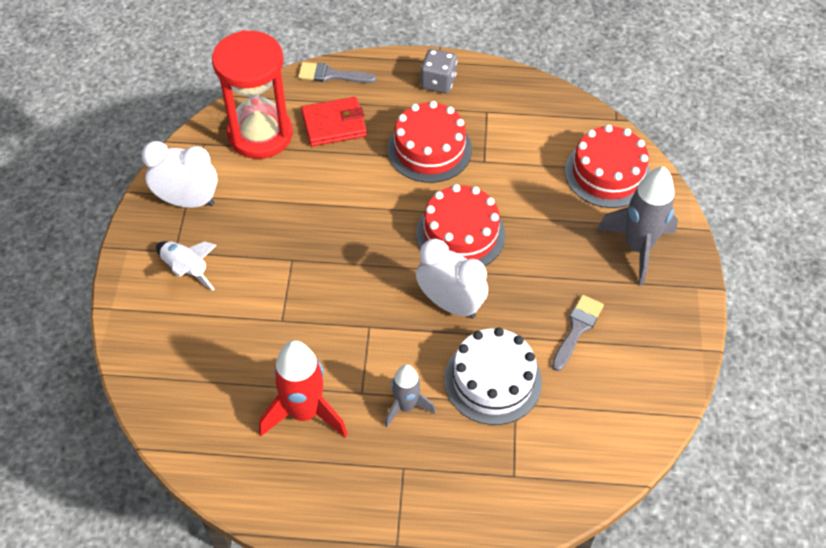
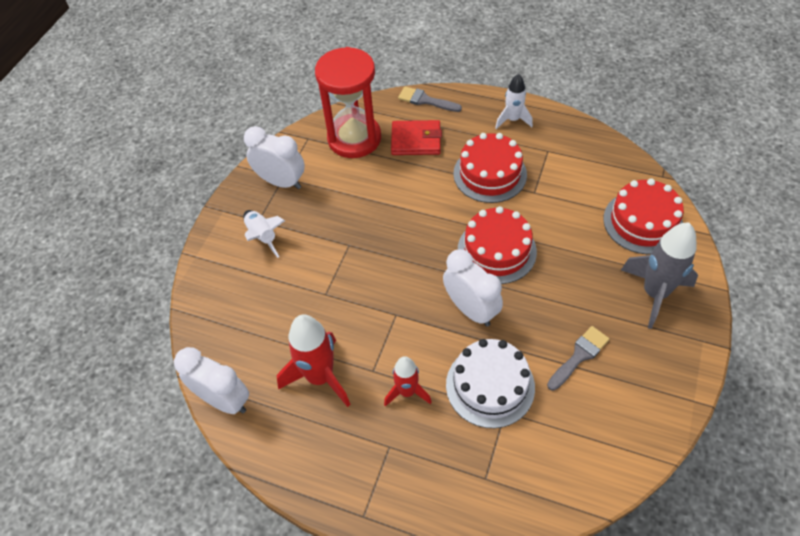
camera: 20 degrees right, 0 degrees up
(201, 462) = (224, 400): none -> white clock
(406, 406) = (407, 392): grey rocket -> red rocket
(438, 82) = (512, 120): grey dice -> white rocket

